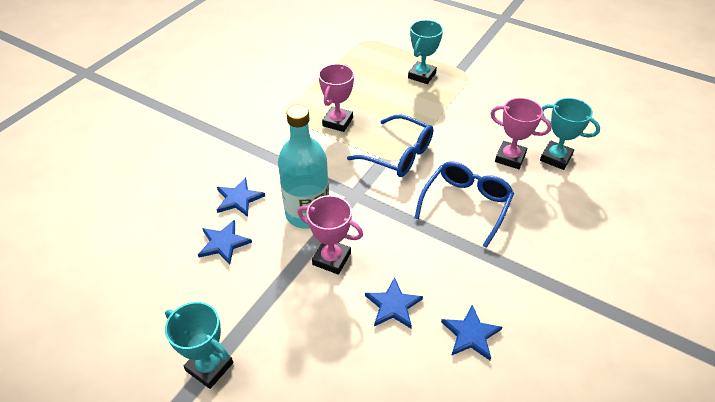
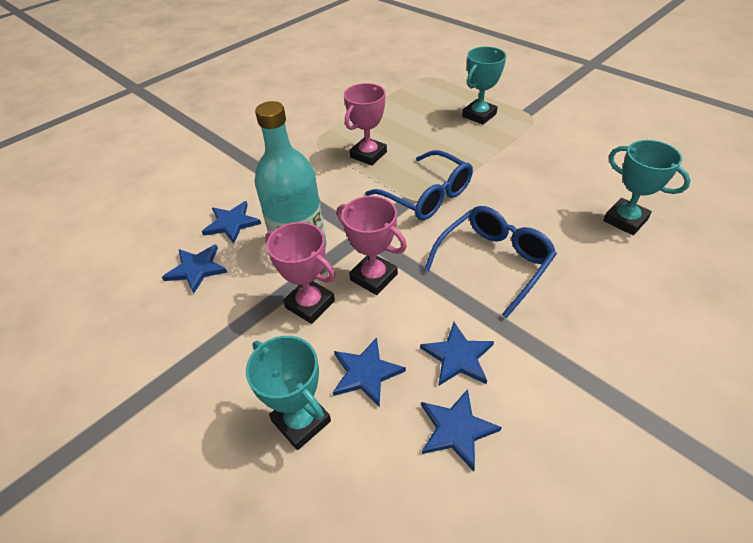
camera: 15 degrees right, 0 degrees up
(209, 367) = (122, 411): turquoise trophy -> turquoise trophy (301, 421)
(458, 282) = (458, 357): none -> blue star
(510, 158) = (564, 214): pink trophy -> pink trophy (373, 277)

